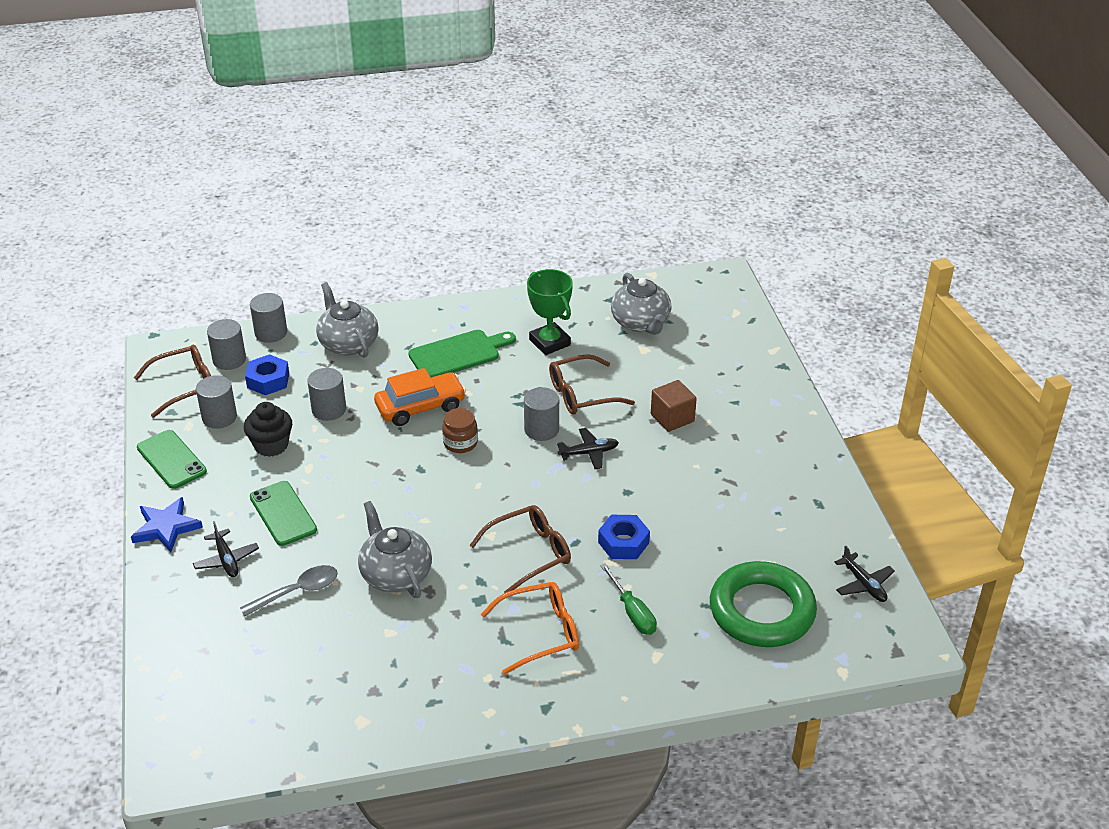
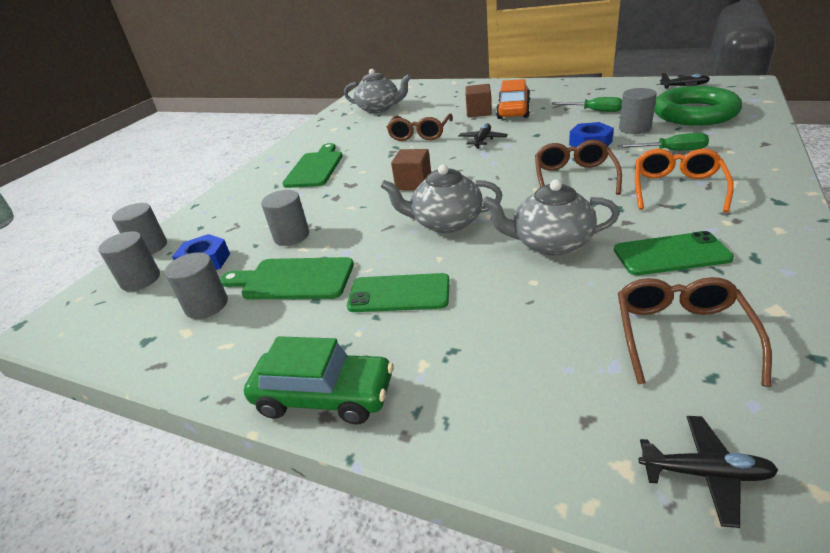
camera: 50 degrees left, 5 degrees down
(166, 527) = (324, 396): blue star -> green car
(171, 459) = (218, 360): green phone -> green phone (671, 254)
(185, 386) = (126, 319): brown glasses -> brown glasses (681, 335)
(226, 559) = (432, 354): black plane -> black plane (705, 473)
(271, 445) = (293, 279): black cupcake -> green cutting board
(297, 591) = (530, 310): grey spoon -> none
(348, 343) = (228, 211): grey teapot -> grey teapot (446, 223)
(420, 407) = (350, 193): orange car -> orange car (513, 110)
(460, 443) = (413, 183): brown jar -> brown cube
(541, 429) = (438, 152): grey cylinder -> grey cylinder (634, 128)
(549, 342) = (354, 136): green trophy -> none
(726, 520) = (594, 111): none -> green screwdriver

